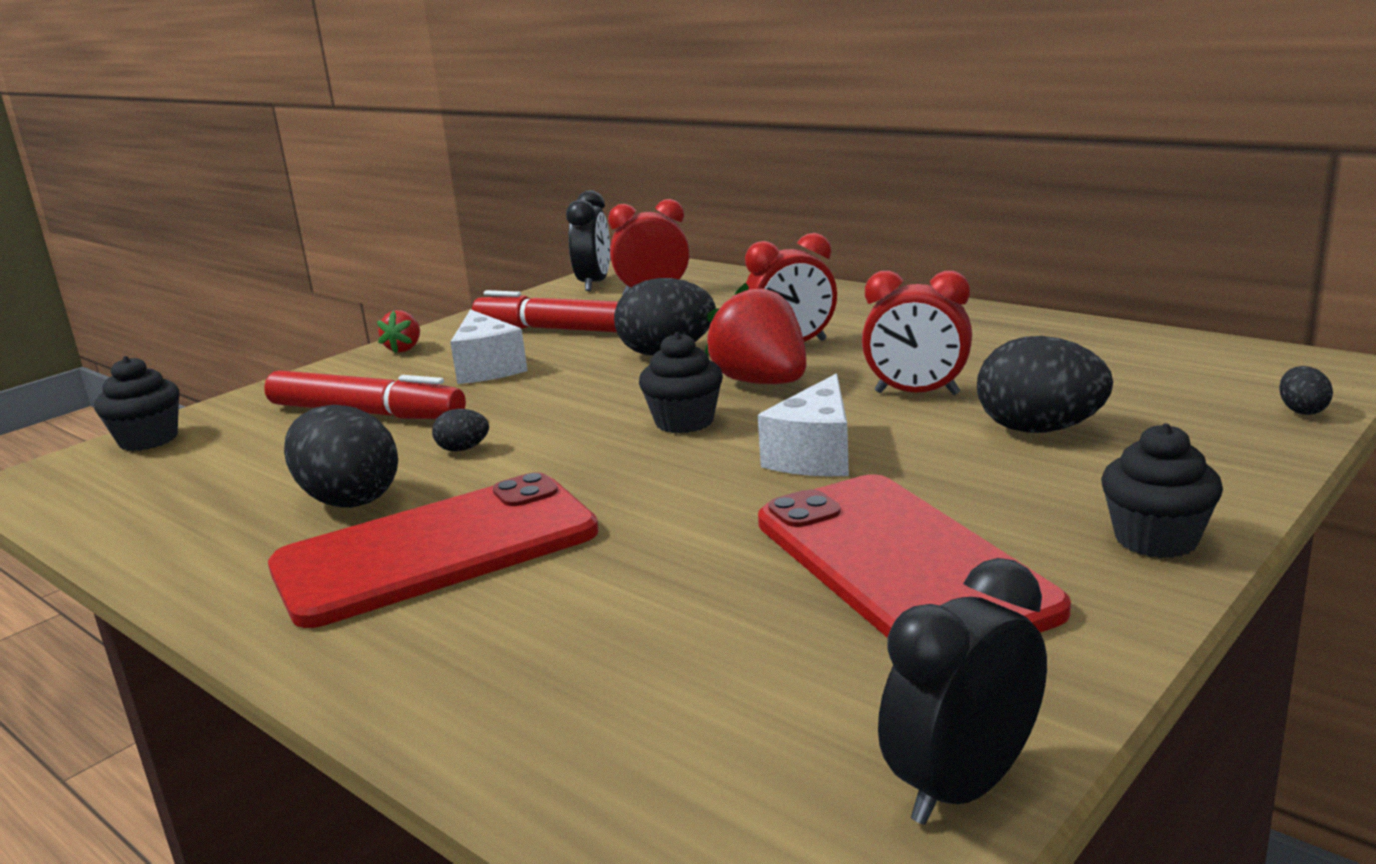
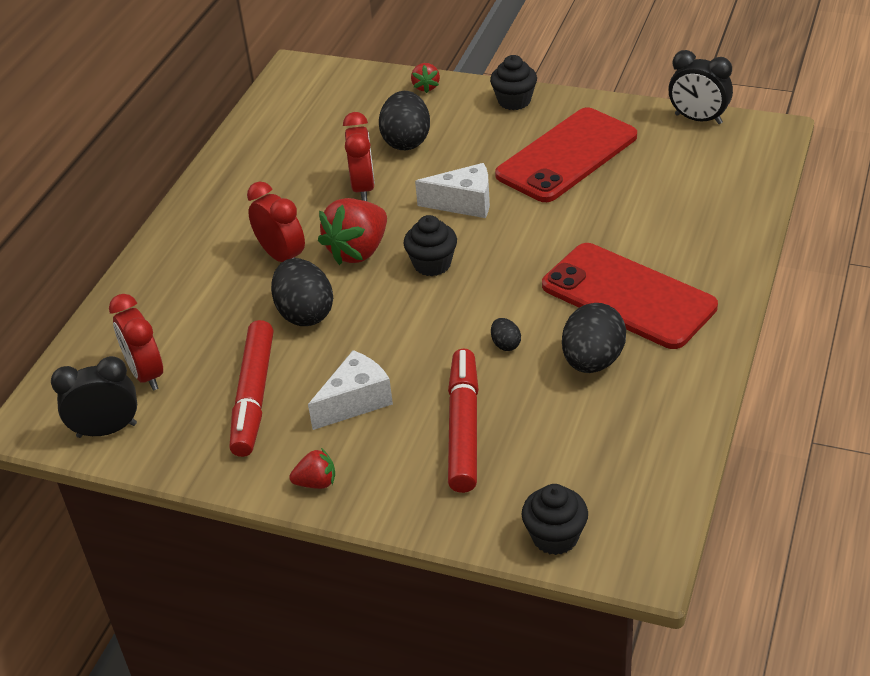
camera: 110 degrees left, 20 degrees up
(1241, 460) = (426, 87): none -> red strawberry
(1302, 411) = (360, 75): black egg -> none

